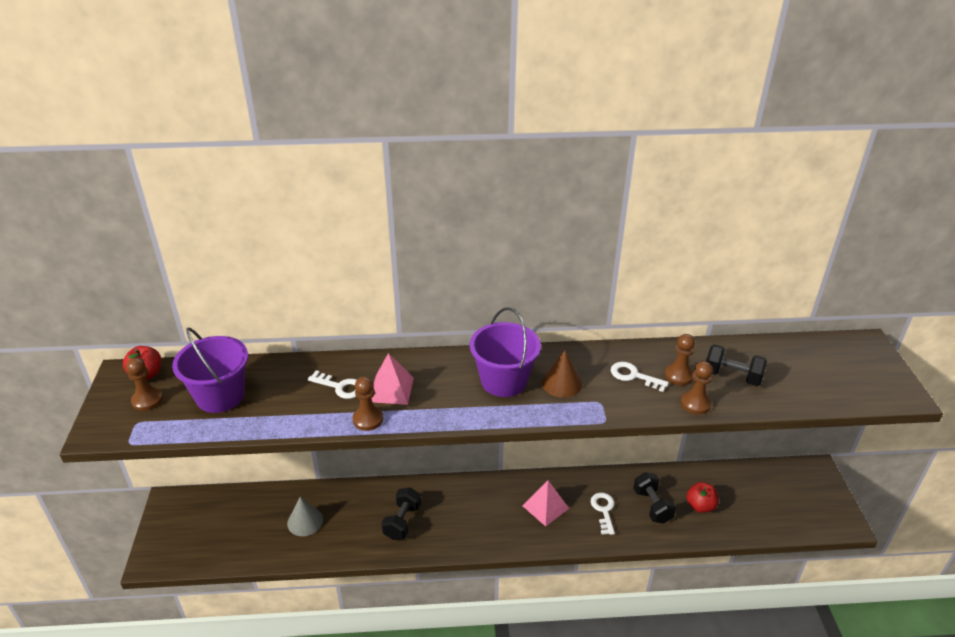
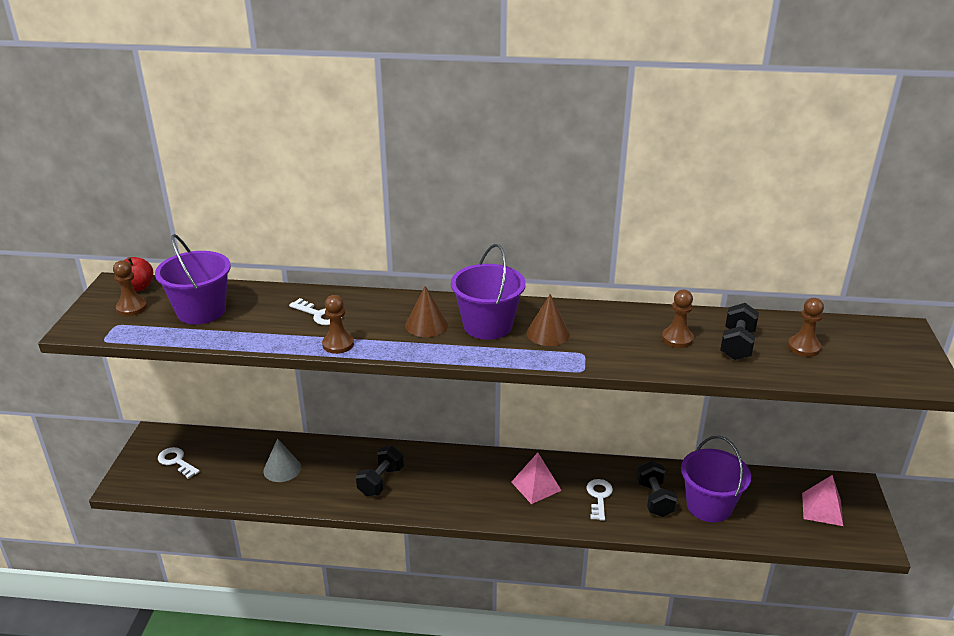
camera: 10 degrees right, 5 degrees down
(391, 389) = (370, 322): pink pyramid -> pink pyramid (822, 509)
(446, 387) = (426, 325): none -> brown cone
(634, 376) = (628, 334): white key -> white key (176, 461)
(695, 403) = (687, 365): brown pawn -> brown pawn (804, 347)
(700, 506) = (709, 506): red apple -> purple bucket
(732, 376) = (737, 345): black dumbbell -> black dumbbell turned 75 degrees clockwise

